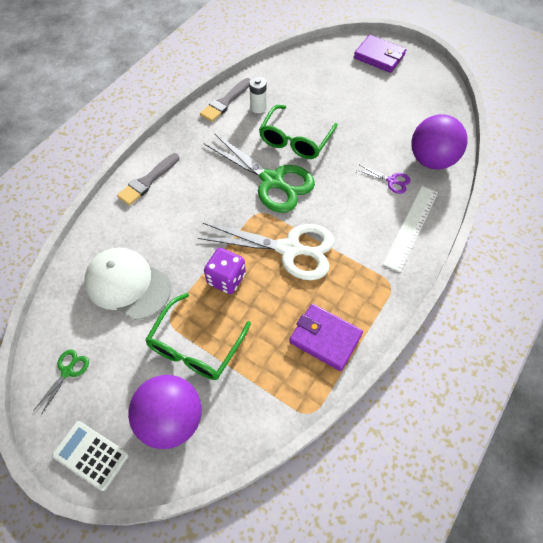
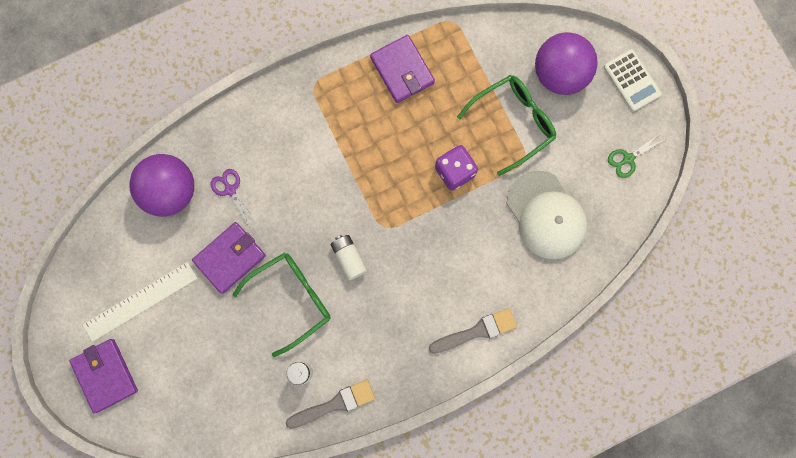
camera: 150 degrees left, 20 degrees up
(272, 181) = (349, 258): green scissors -> white battery
(290, 249) = (380, 169): white scissors -> none
(356, 143) = (230, 258): none -> purple wallet
(411, 227) = (252, 129): white ruler -> white ruler (140, 301)

